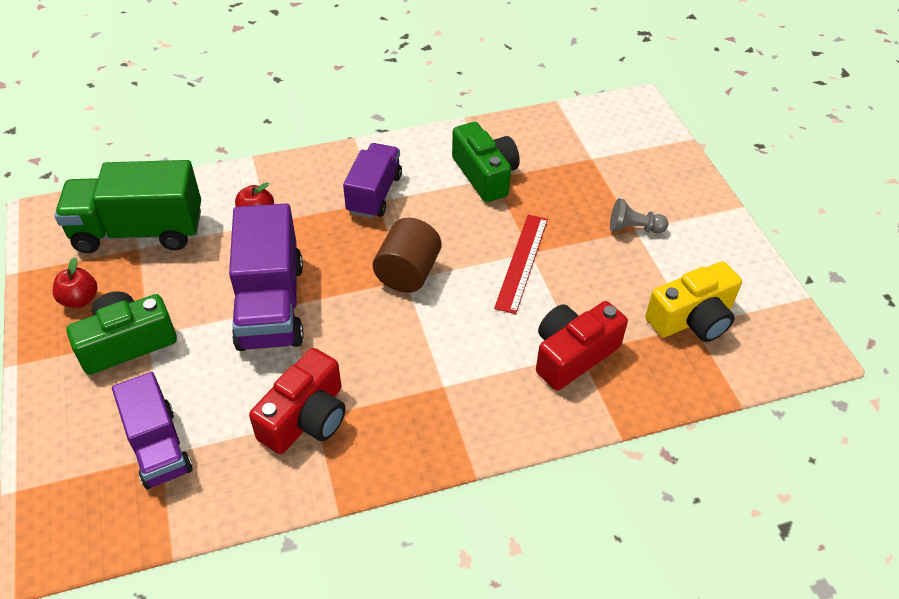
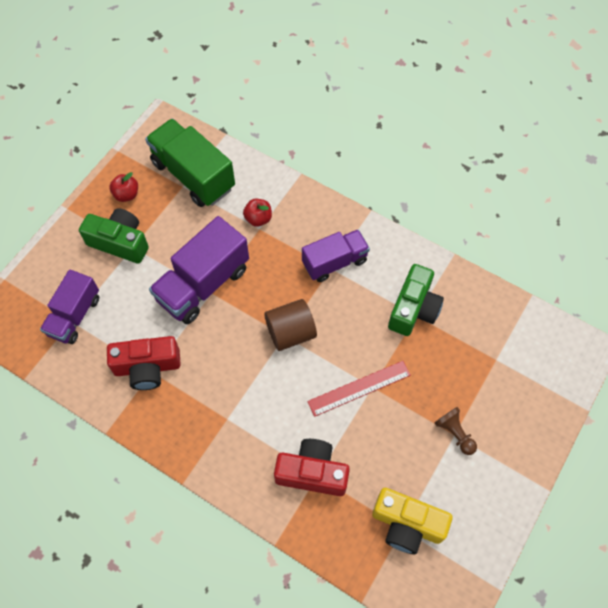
camera: 50 degrees right, 15 degrees up
(634, 228) = (454, 433): grey pawn -> brown pawn

